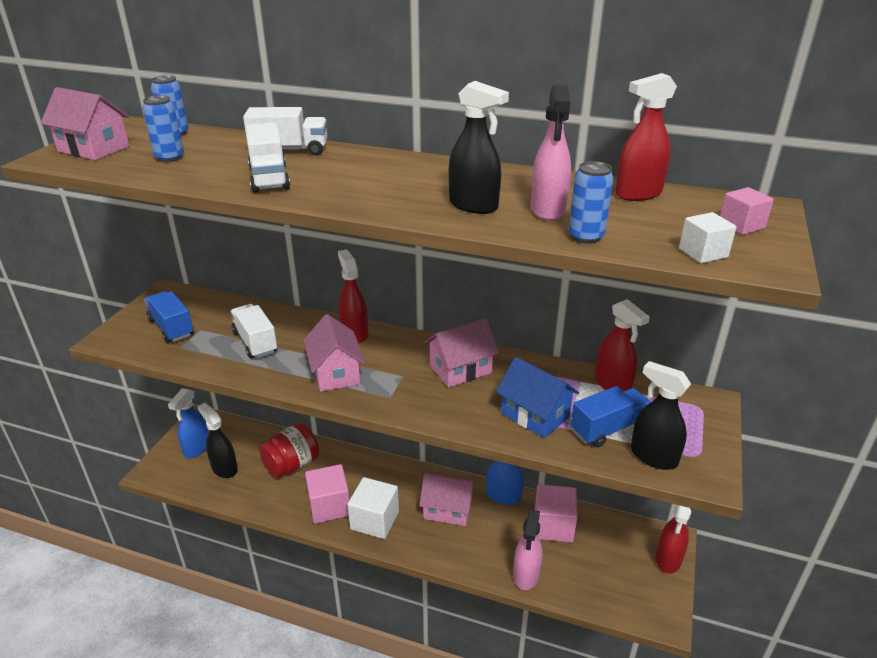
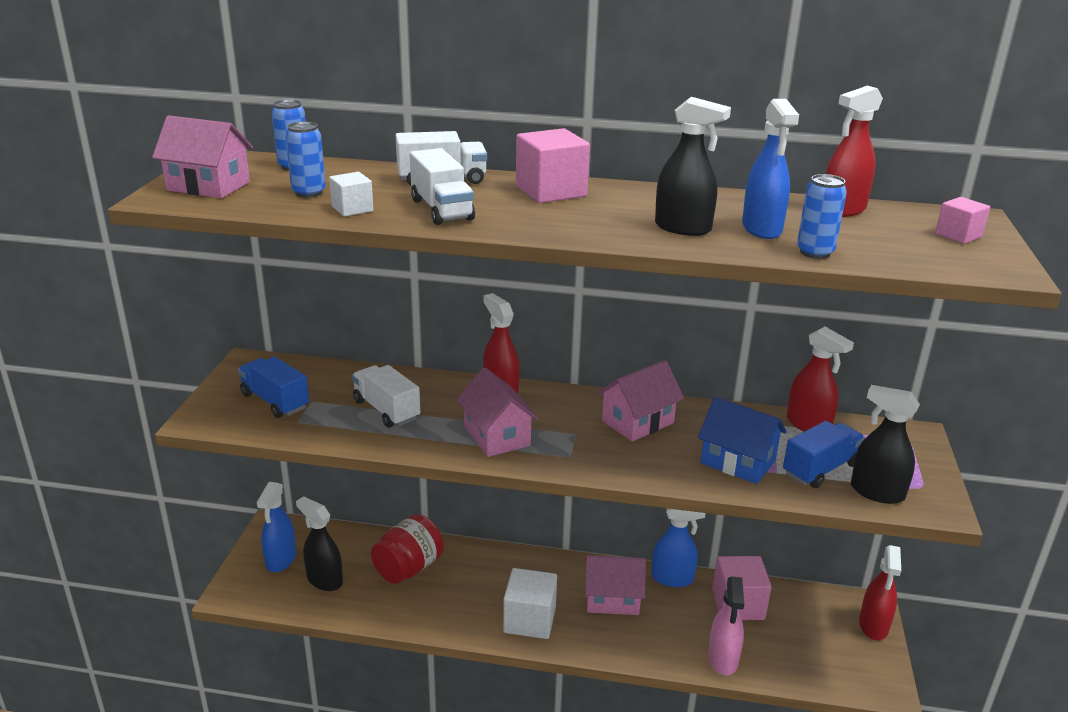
camera: 10 degrees left, 5 degrees down
(329, 506) = (470, 610): pink cube -> pink cube (551, 191)
(548, 210) = (762, 229): pink spray bottle -> blue spray bottle
(703, 253) = (935, 261): white cube -> white cube (352, 209)

